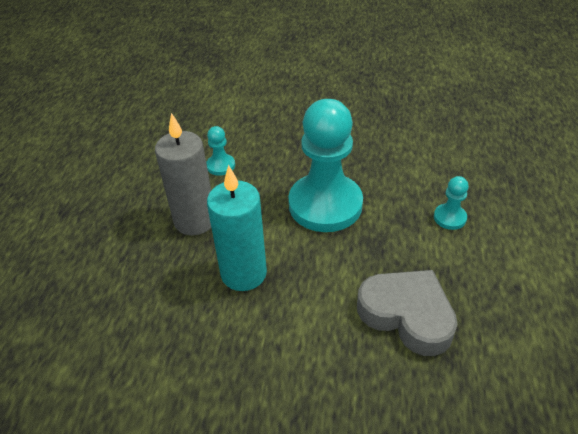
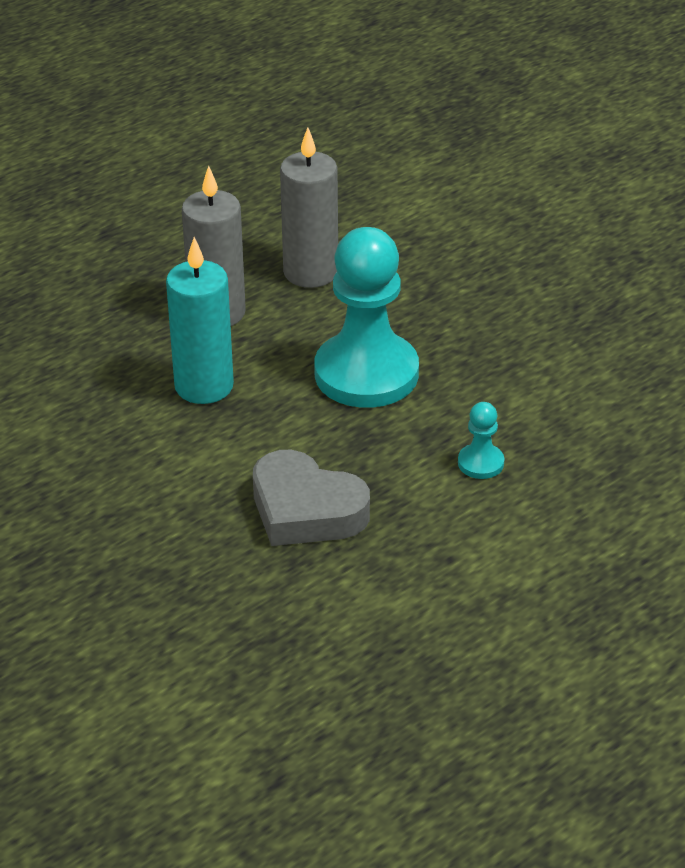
camera: 40 degrees right, 5 degrees down
(221, 166) = (310, 272): turquoise pawn -> grey candle
(407, 315) = (306, 510): grey heart -> grey heart turned 135 degrees clockwise

